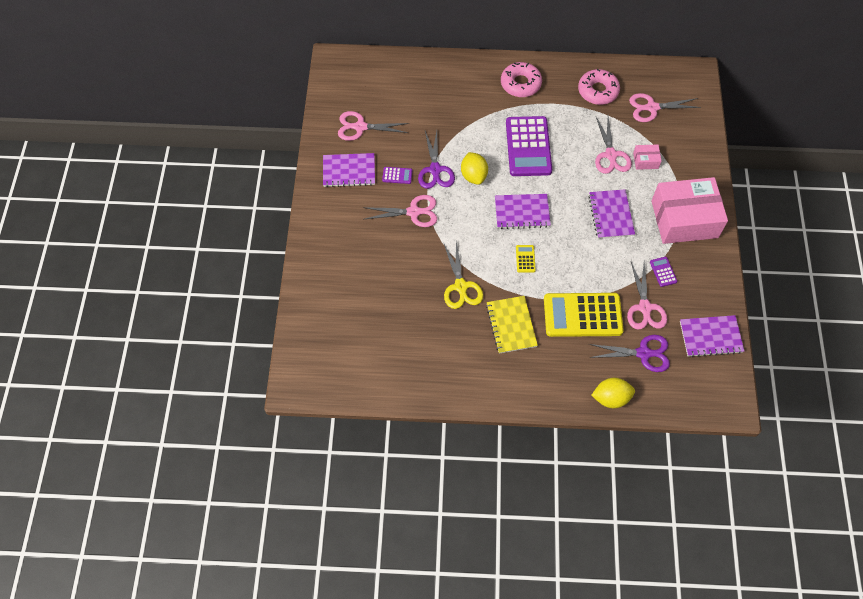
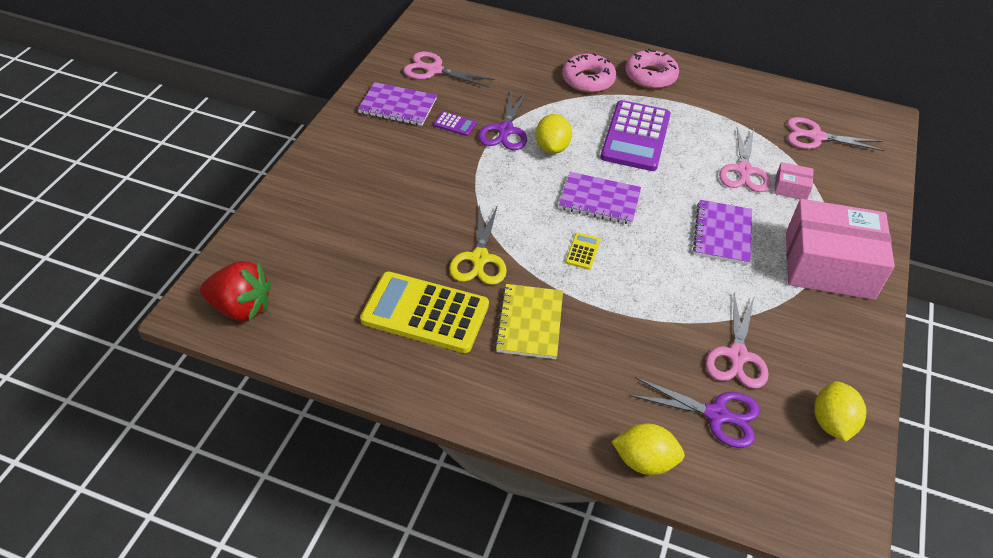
camera: 15 degrees right, 15 degrees down
(324, 374) = (241, 308): none -> red strawberry
(413, 212) = (457, 164): pink scissors -> none
(582, 315) = (639, 339): yellow calculator -> yellow calculator (425, 313)
(598, 91) = (748, 105): pink donut -> pink donut (588, 80)
(663, 272) = (779, 319): purple calculator -> none
(710, 337) = (831, 423): purple notebook -> yellow lemon

